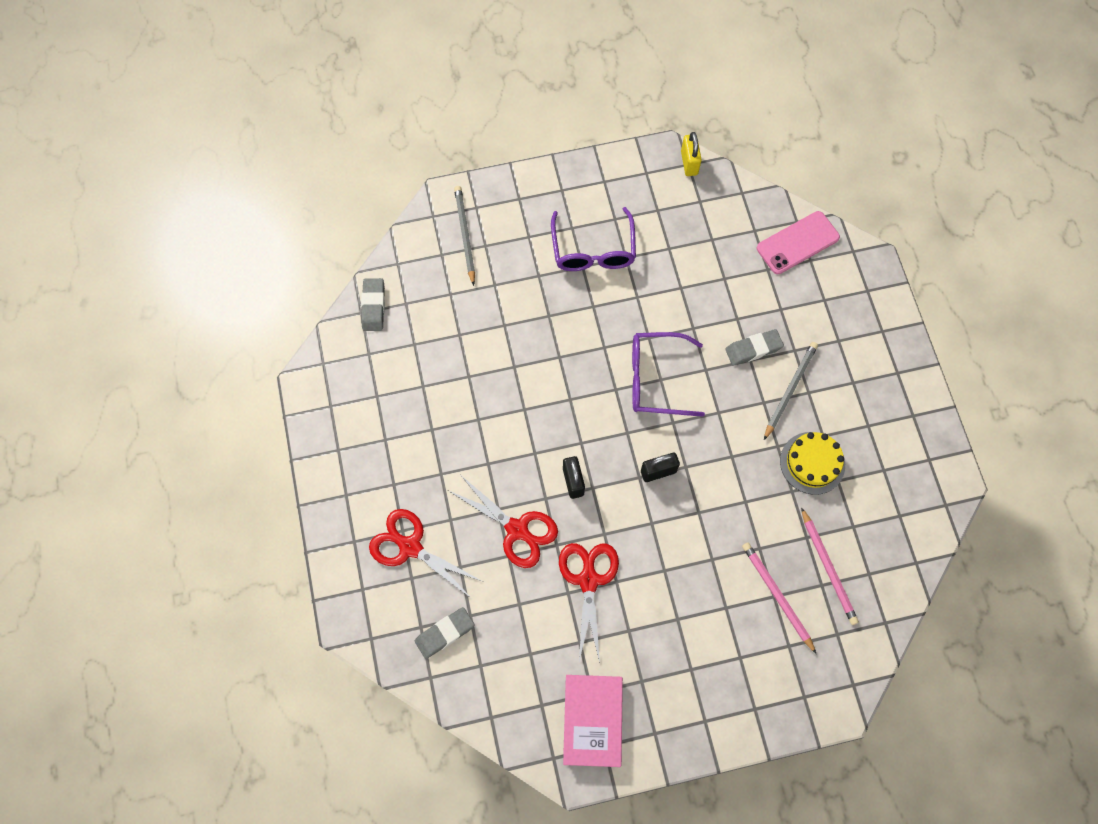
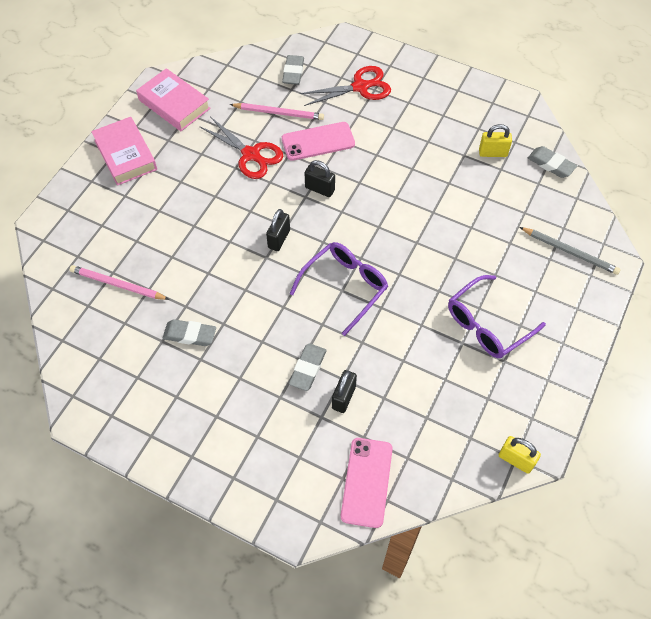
camera: 130 degrees right, 10 degrees down
(399, 363) = (493, 153): none -> yellow padlock
(517, 530) = (318, 141): red scissors -> pink phone
(593, 250) = (487, 325): purple glasses -> purple glasses turned 75 degrees counterclockwise
(696, 706) = (125, 155): none -> pink book
(751, 305) = (343, 397): none -> black padlock
(777, 596) = (134, 242): pink pencil -> pink pencil (278, 113)
(790, 390) = (254, 366): grey pencil -> none
(812, 463) = (190, 335): yellow cake -> grey eraser

